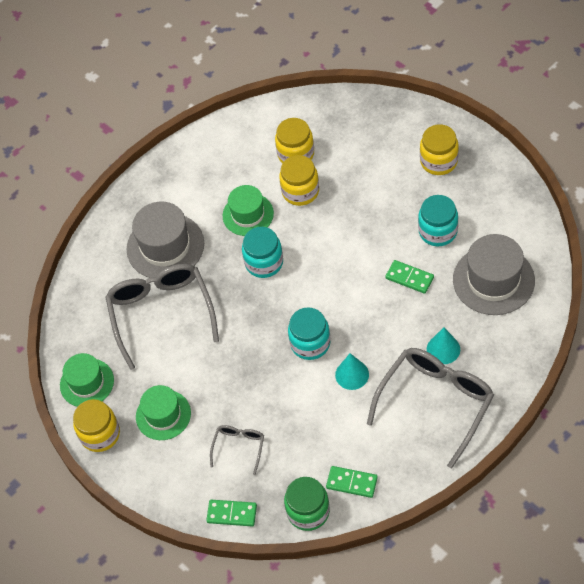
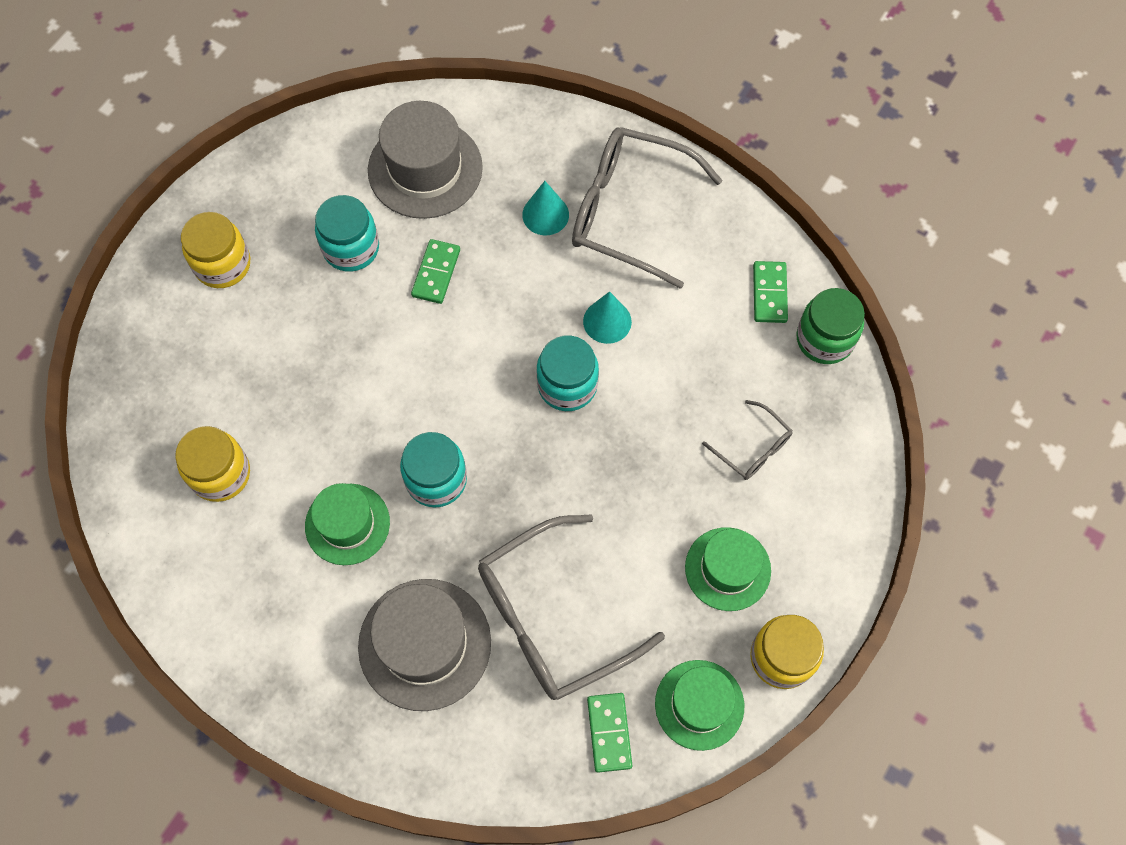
camera: 110 degrees left, 10 degrees up
(232, 514) = (855, 435): green domino -> green domino (609, 732)
(239, 447) = (753, 448): grey glasses -> grey glasses turned 135 degrees counterclockwise
(300, 191) = (295, 452): yellow jar -> none

